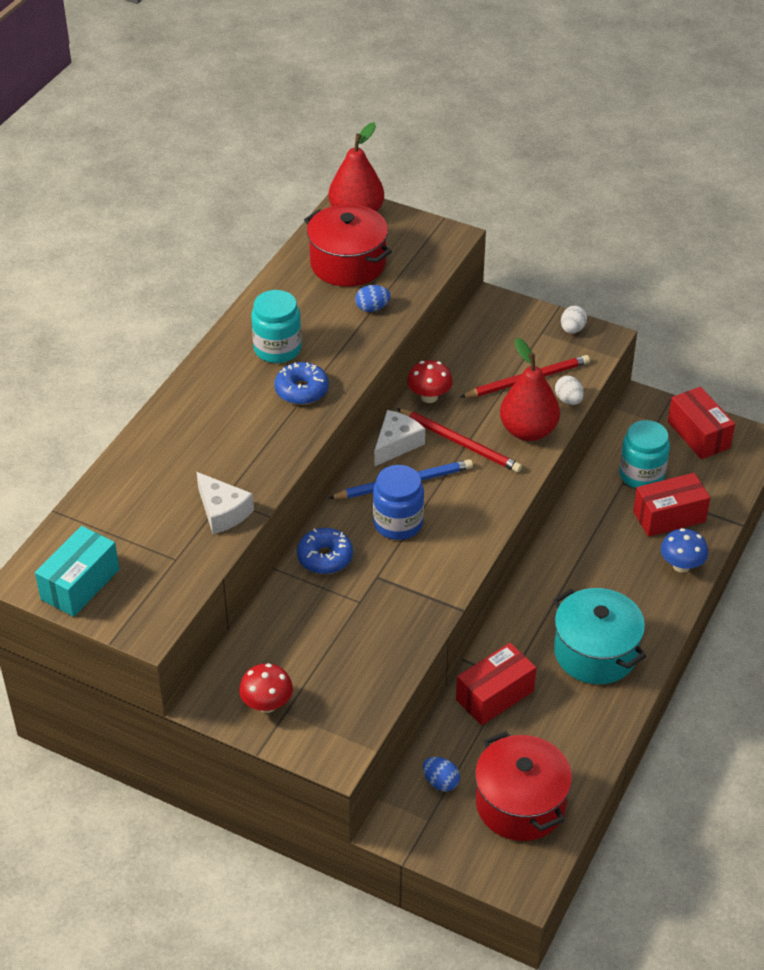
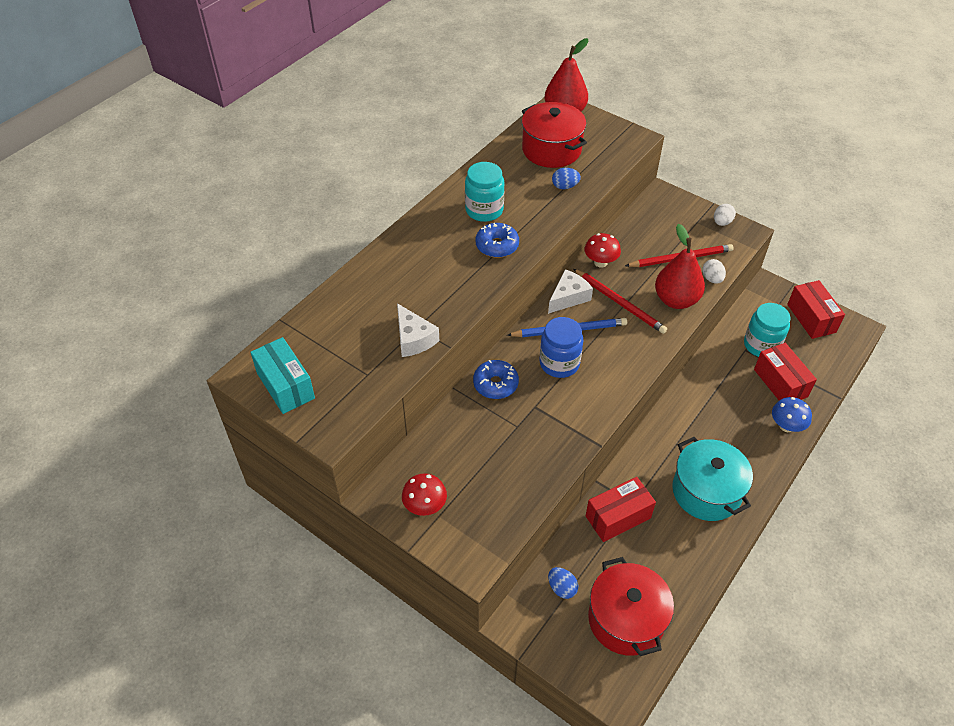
camera: 10 degrees right, 5 degrees up
(80, 584) = (285, 385): turquoise box -> turquoise box turned 75 degrees counterclockwise
(669, 517) = (780, 383): red box -> red box turned 75 degrees clockwise

